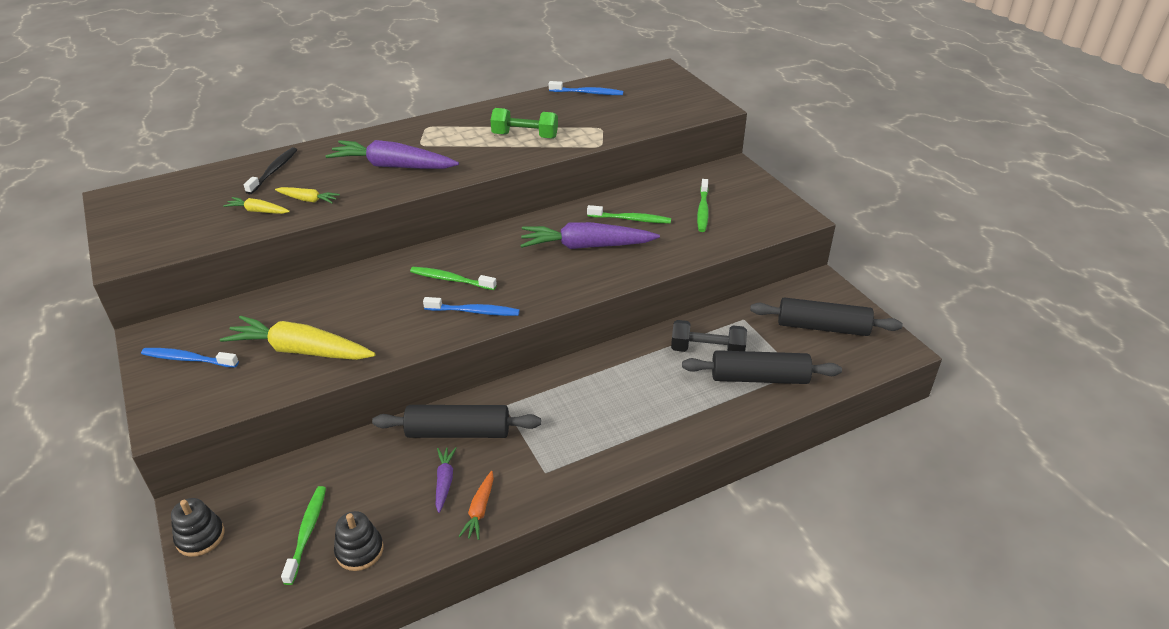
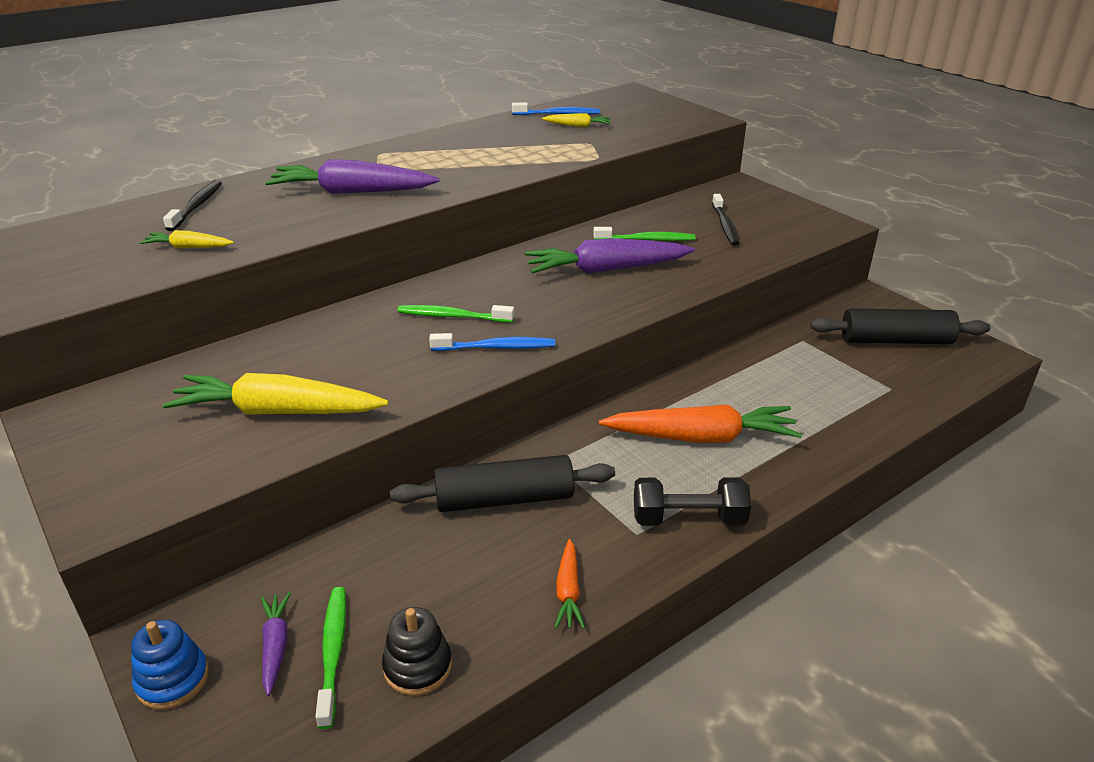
camera: 10 degrees left, 5 degrees down
(188, 359) = (117, 437): blue toothbrush -> none
(200, 537) = (173, 680): black stacking toy -> blue stacking toy
(308, 200) = (253, 231): yellow carrot -> yellow carrot (577, 126)
(444, 482) = (507, 561): purple carrot -> purple carrot (275, 646)
(525, 136) = (503, 155): green dumbbell -> none
(624, 398) = (701, 437): none -> orange carrot
(703, 210) = (725, 226): green toothbrush -> black toothbrush
(707, 350) = (776, 376): black dumbbell -> black dumbbell (688, 519)
(759, 378) = (851, 399): black rolling pin -> none

